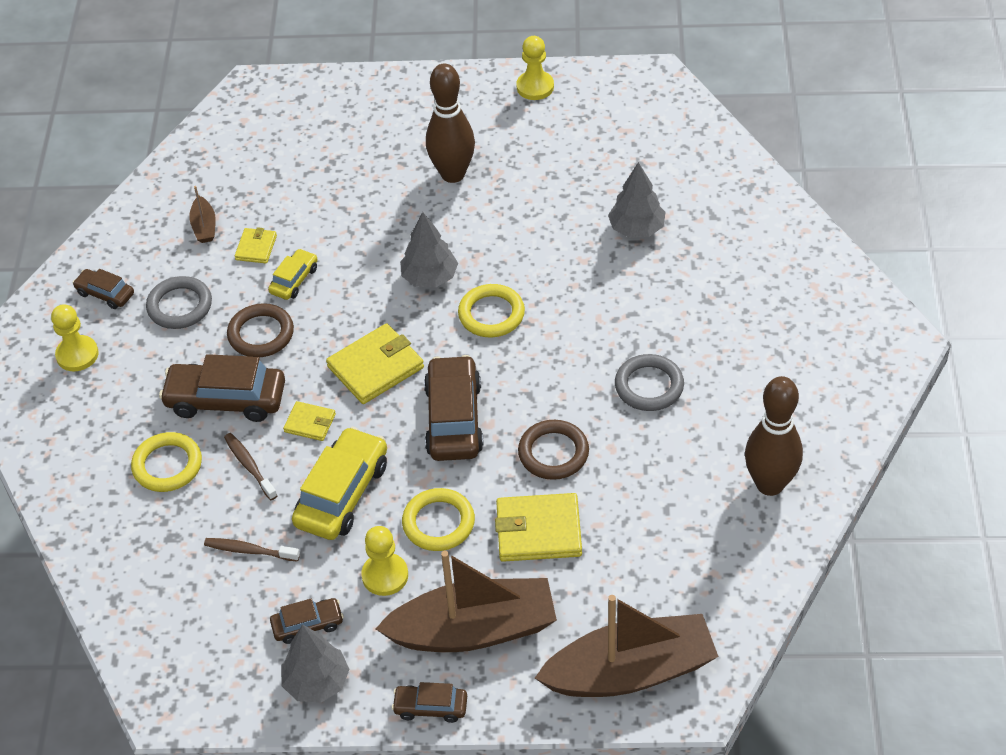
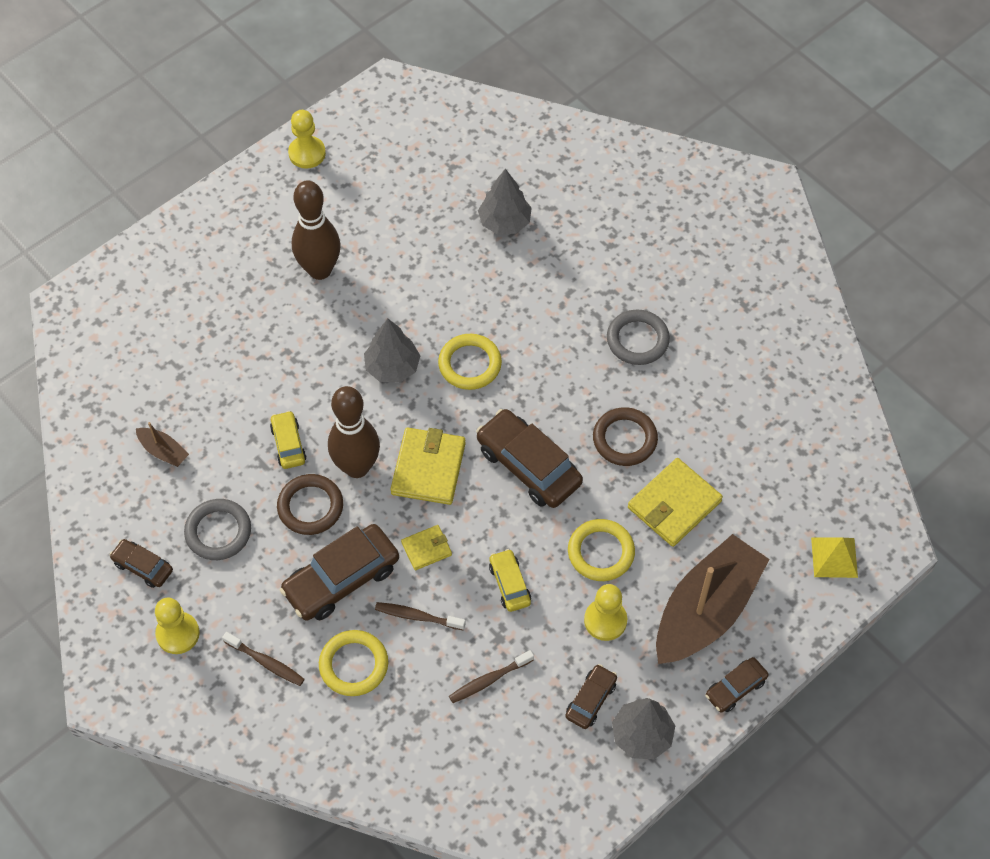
camera: 45 degrees left, 10 degrees up
(105, 294) = (143, 567): brown car -> brown car turned 45 degrees clockwise
(112, 418) = (266, 662): none -> brown toothbrush
(256, 247) = (227, 439): yellow wallet -> none
(342, 494) = (509, 584): yellow car -> yellow car, size x0.54
(630, 672) = (834, 557): brown boat -> yellow pyramid
(770, 484) = (787, 354): brown bowling pin -> brown bowling pin (357, 467)

